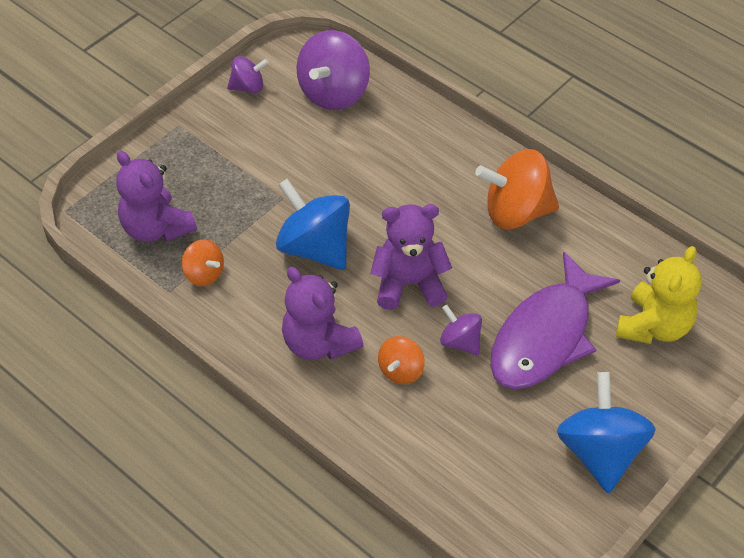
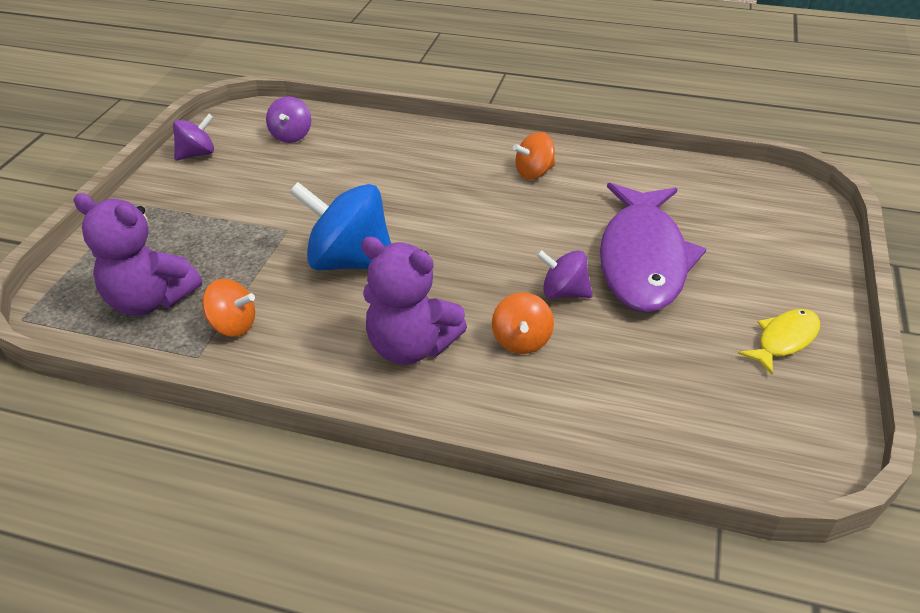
camera: 25 degrees left, 10 degrees down
(334, 93) = (291, 136): purple spinning top -> purple spinning top, size x0.54
(409, 284) = (473, 260): purple teddy bear -> none
(516, 212) = (534, 172): orange spinning top -> orange spinning top, size x0.54
(600, 452) = (784, 340): blue spinning top -> yellow fish
(654, 326) = (733, 218): yellow teddy bear -> none

